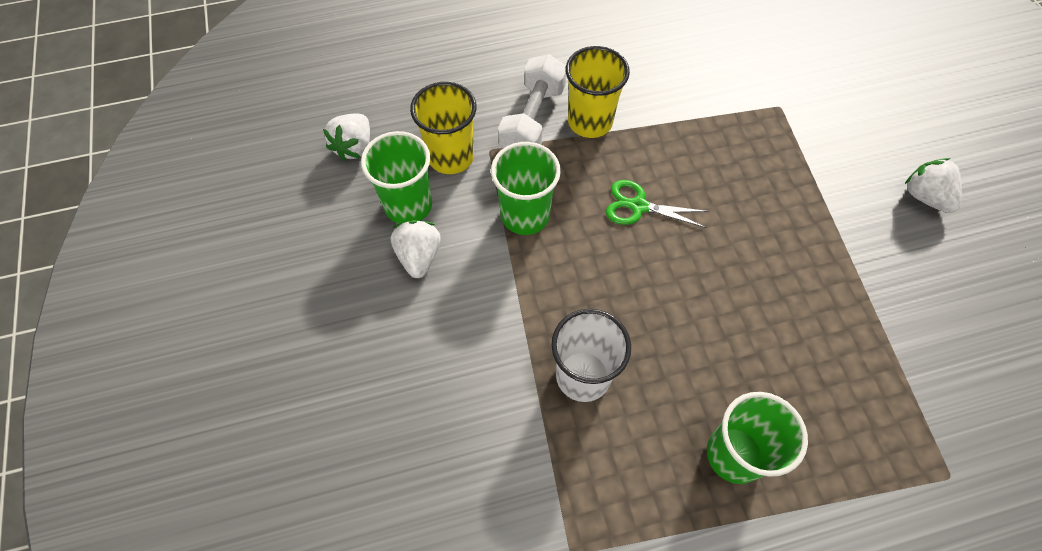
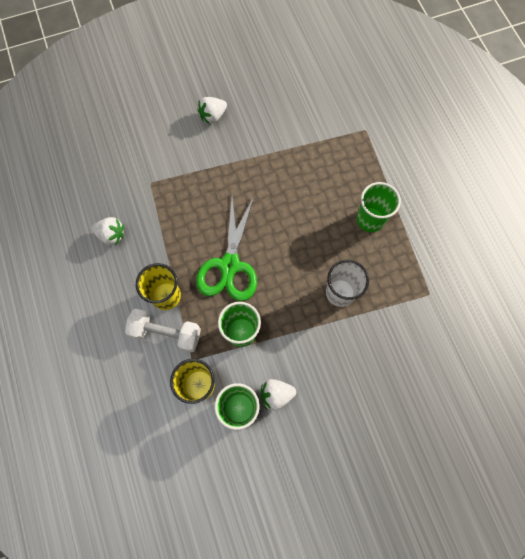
camera: 95 degrees left, 10 degrees up
(354, 147) = (194, 455): white strawberry -> white strawberry (111, 235)
(638, 206) = (230, 265): green scissors -> green scissors, size x1.90

